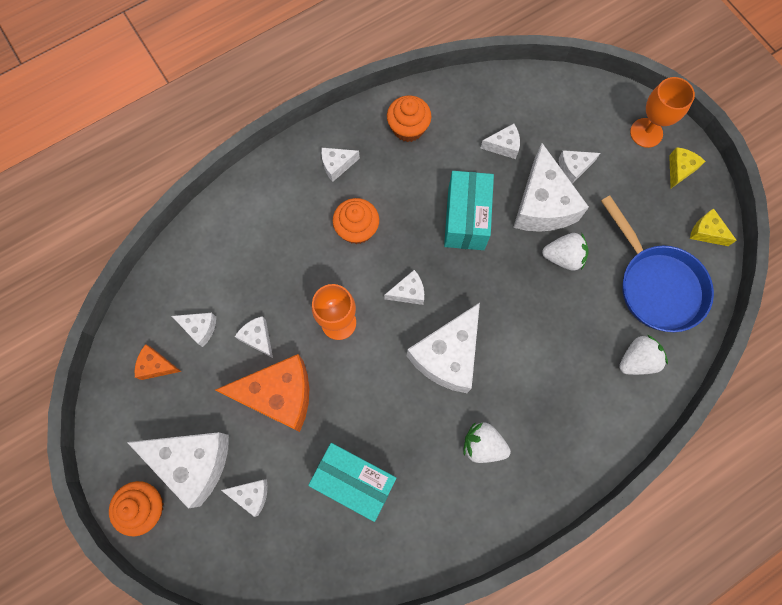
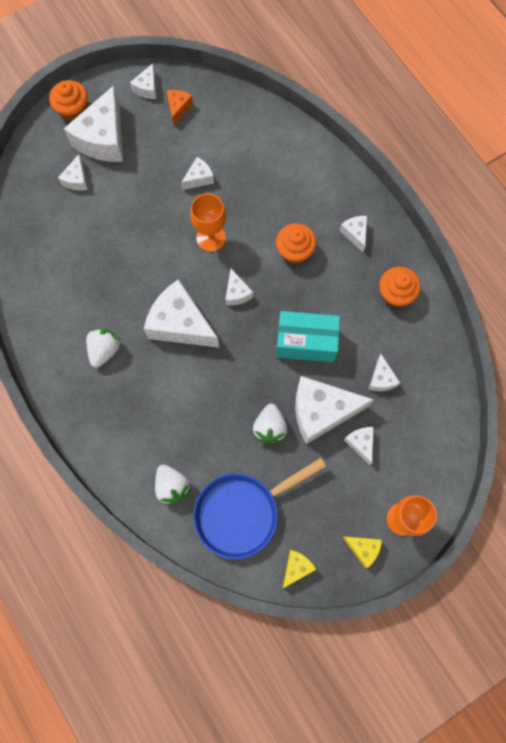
camera: 90 degrees right, 0 degrees up
(200, 328) = (208, 136): white cheese -> white cheese (147, 88)
(279, 395) = (152, 195): orange cheese -> none
(355, 481) = (82, 252): turquoise box -> none

